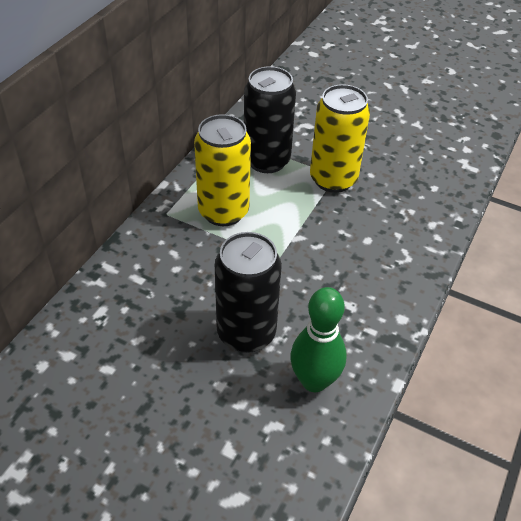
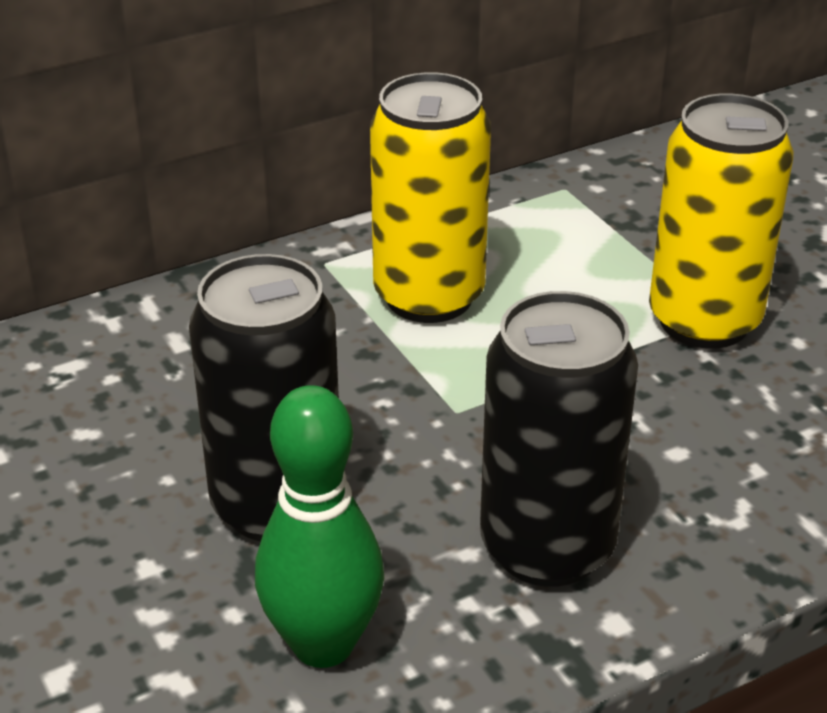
camera: 35 degrees right, 10 degrees down
(267, 161) = (595, 244): black can -> black can (547, 547)

